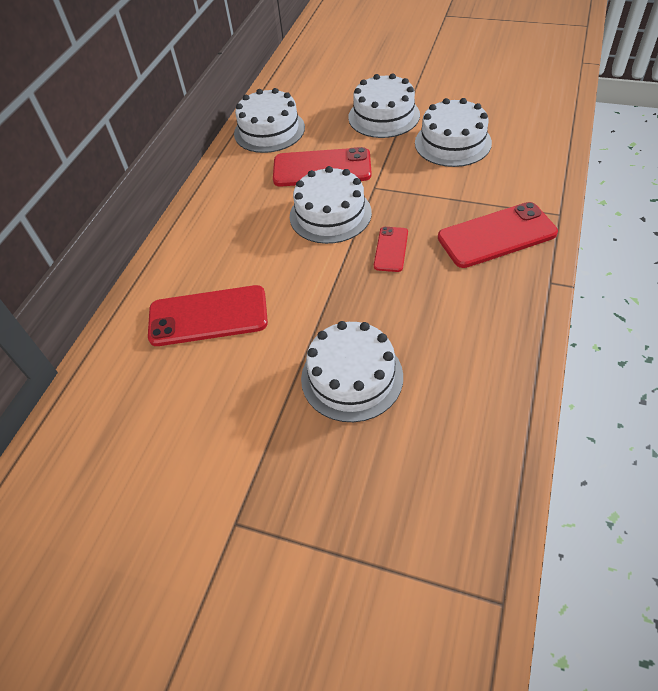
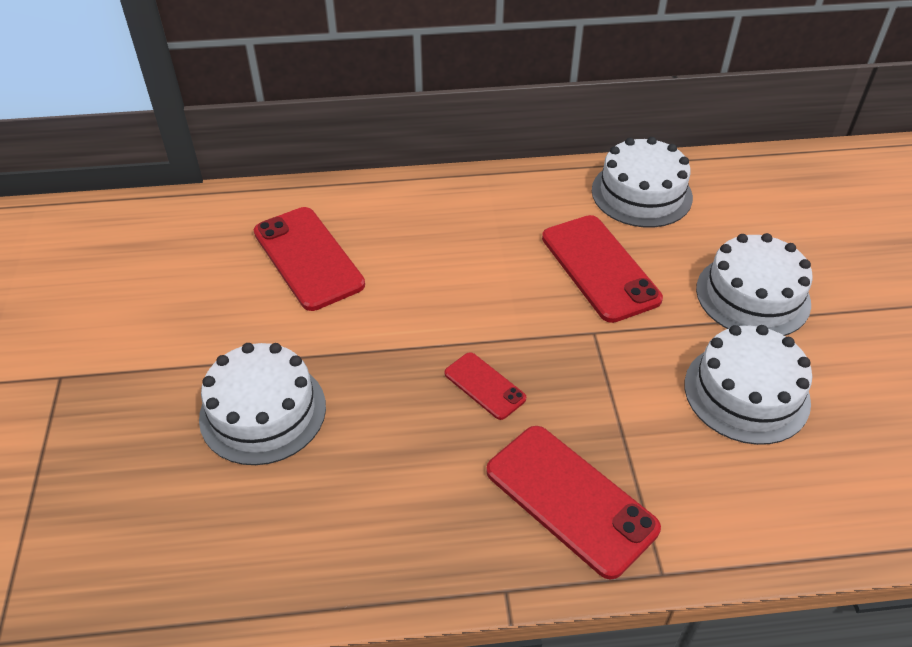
camera: 60 degrees right, 5 degrees down
(330, 214) = (518, 305): white cake -> none
(391, 249) = (484, 386): red phone -> red phone turned 60 degrees clockwise

